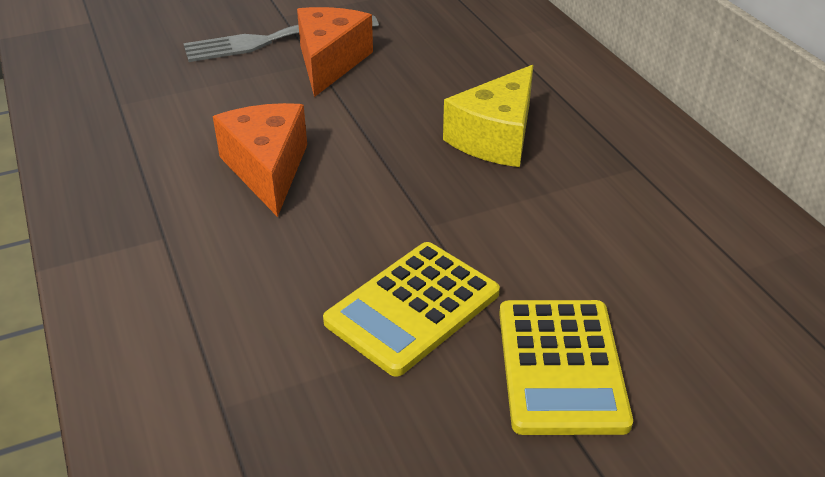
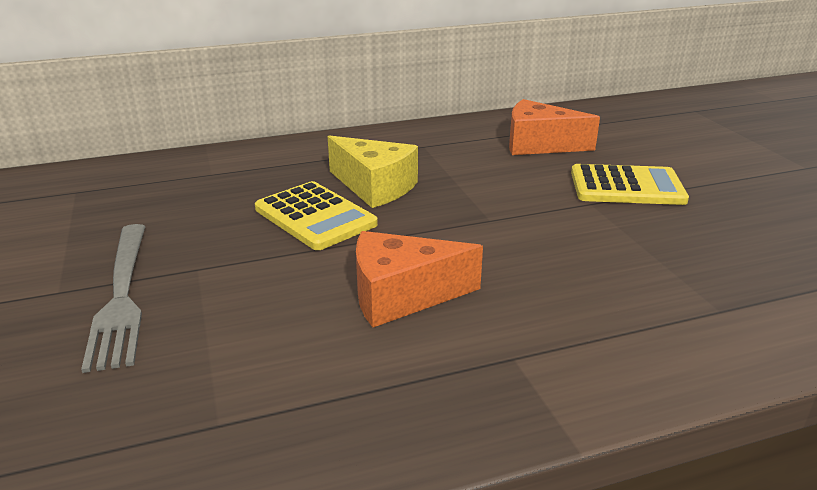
camera: 85 degrees left, 10 degrees down
(330, 62) = (203, 259): orange cheese -> orange cheese (539, 145)
(413, 308) = (587, 230): yellow calculator -> yellow calculator (315, 216)

